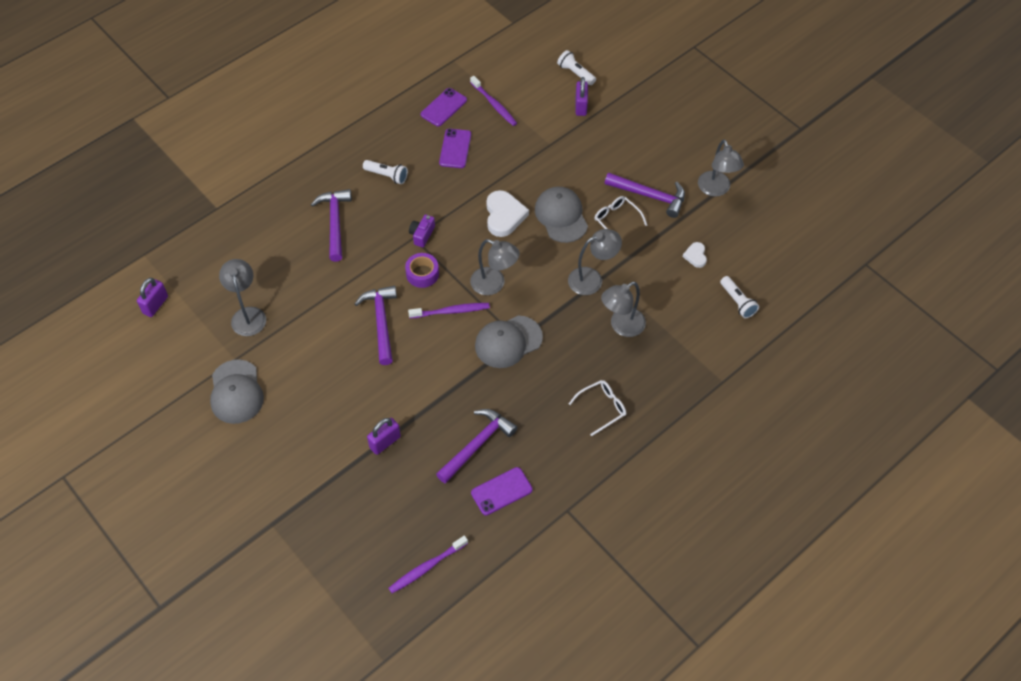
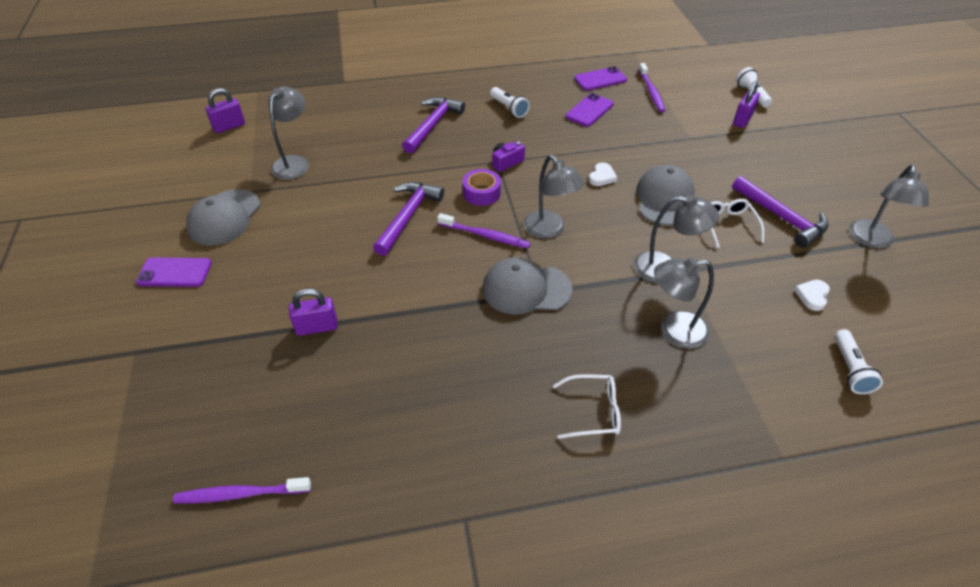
camera: 30 degrees right, 10 degrees down
(477, 445) = (412, 379): purple hammer -> none
(501, 491) = (400, 448): purple phone -> purple phone (174, 272)
(504, 216) = (602, 177): white heart -> white heart, size x0.53

